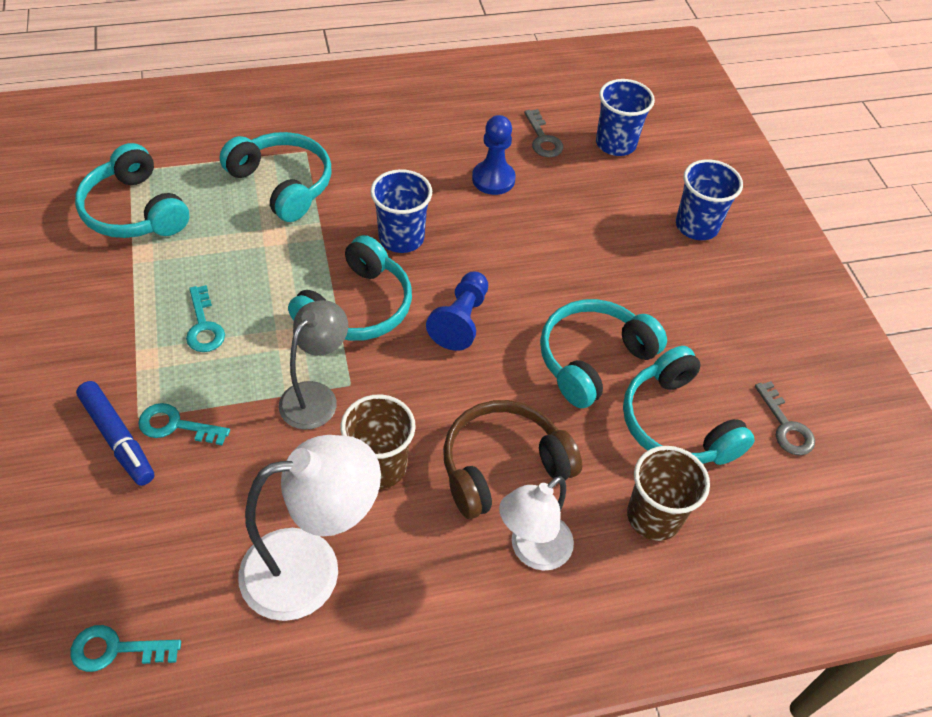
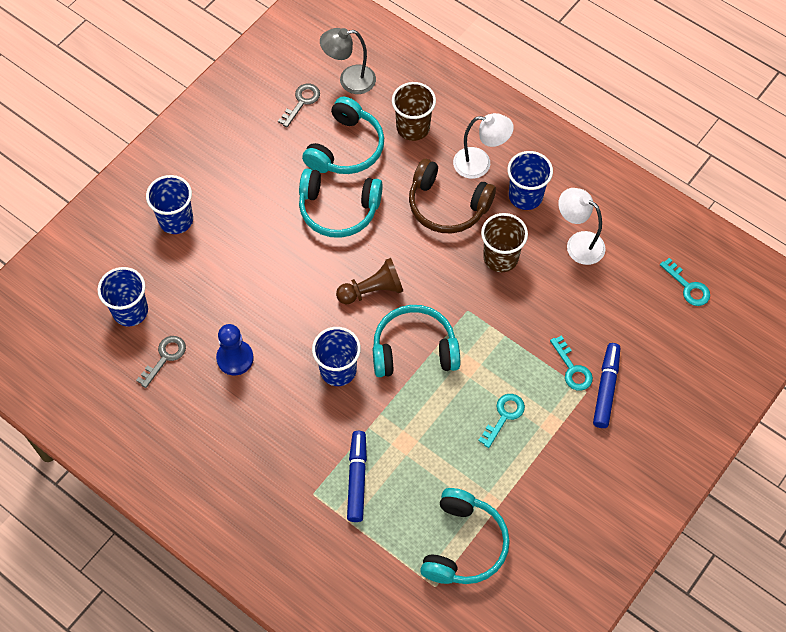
camera: 125 degrees left, 10 degrees up
(282, 184) = (357, 478): turquoise headphones -> blue marker
(311, 568) = (578, 243): white lamp -> white lamp, size x0.66
(316, 396) = (491, 319): grey lamp -> grey lamp (349, 80)
(436, 565) = (525, 196): none -> blue cup
(461, 320) = (372, 290): blue pawn -> brown pawn

